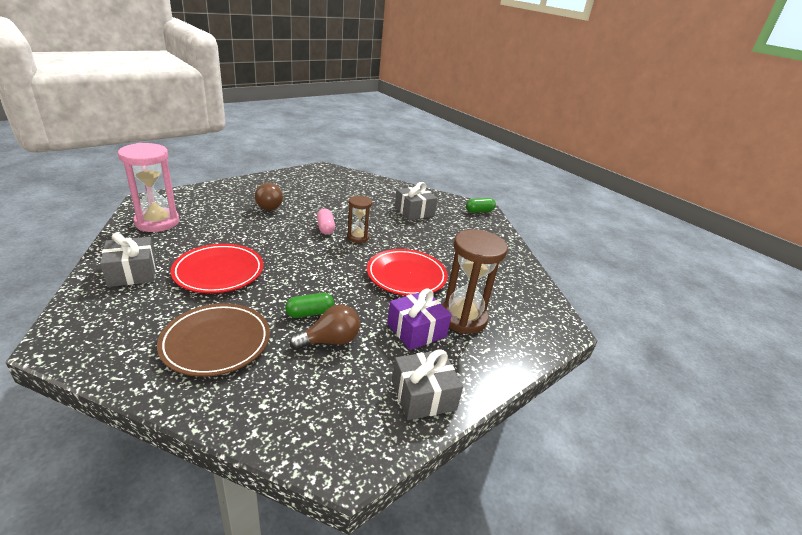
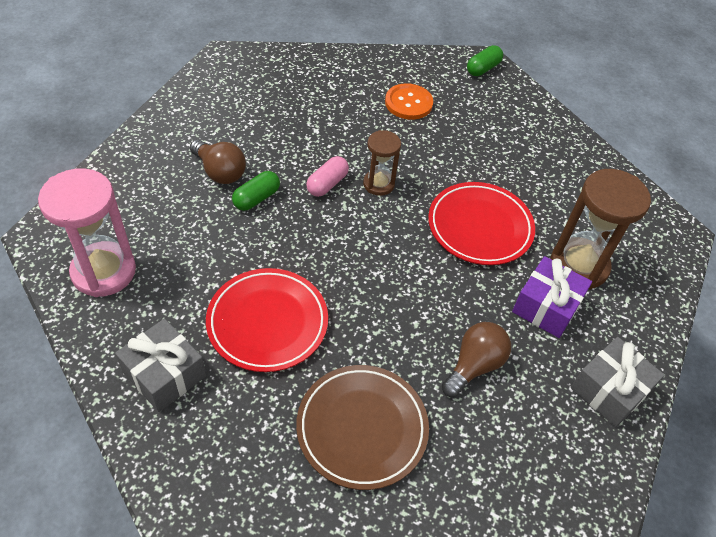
camera: 25 degrees left, 20 degrees up
(309, 313) = (422, 336): green capsule -> green capsule (256, 198)
(325, 228) = (327, 184): pink capsule -> pink capsule turned 75 degrees clockwise
(414, 211) = (408, 103): grey gift -> orange button

